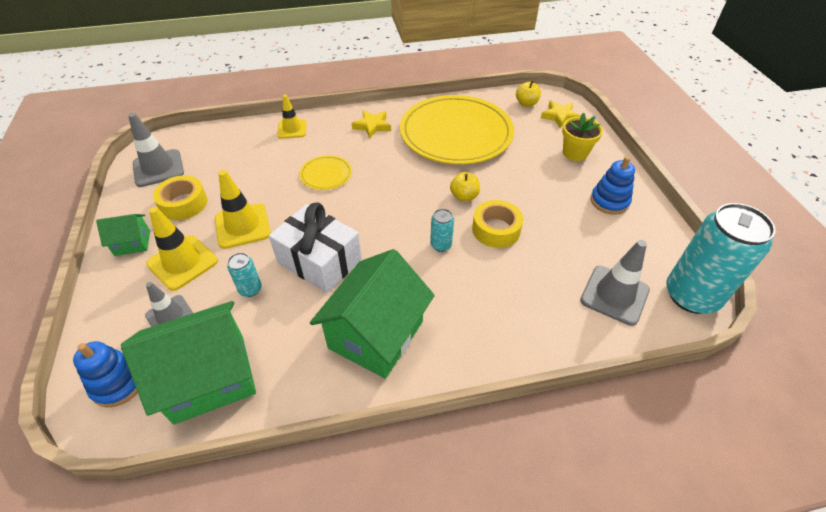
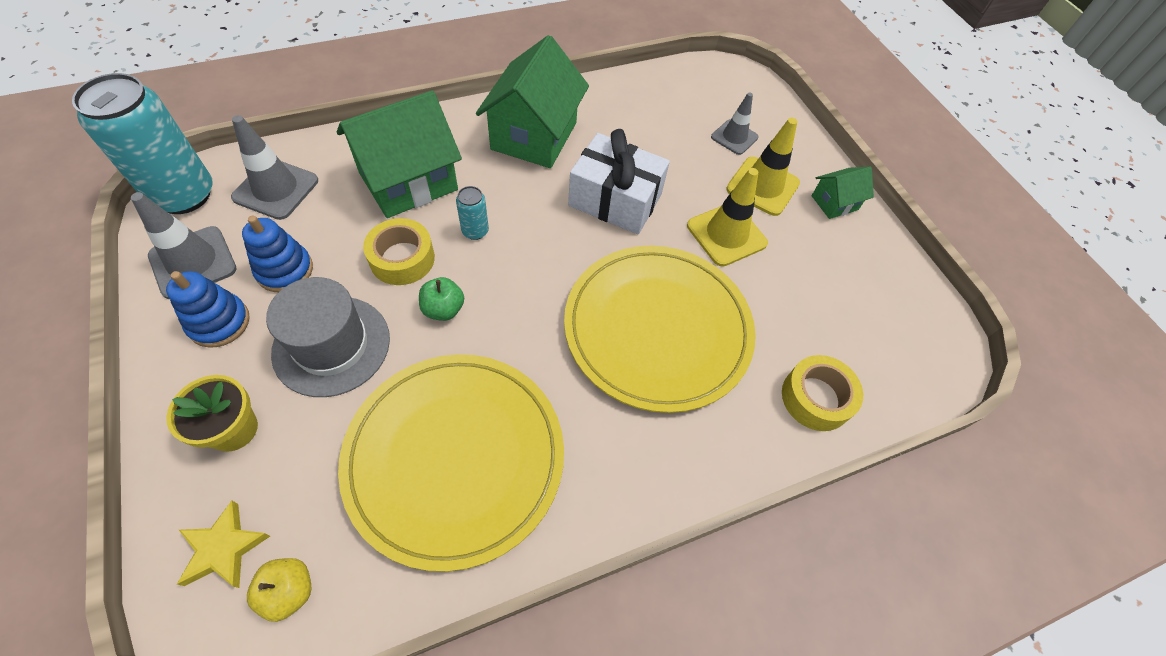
camera: 165 degrees right, 10 degrees up
(118, 383) = (736, 90): blue stacking toy -> blue stacking toy (285, 270)
(158, 168) = (903, 314): grey traffic cone -> grey traffic cone (193, 262)
(183, 203) = (820, 259): yellow tape -> yellow tape (816, 398)
(209, 378) = (667, 97): green house -> green house (408, 181)
(250, 289) = (674, 165): turquoise can -> none
(292, 129) = (759, 429): yellow traffic cone -> none
(326, 174) = (657, 329): yellow plate -> yellow plate, size x2.36
(372, 126) = (618, 458): yellow star -> none
(464, 196) = (443, 309): yellow apple -> green apple
(533, 184) = (331, 345): none -> grey hat

